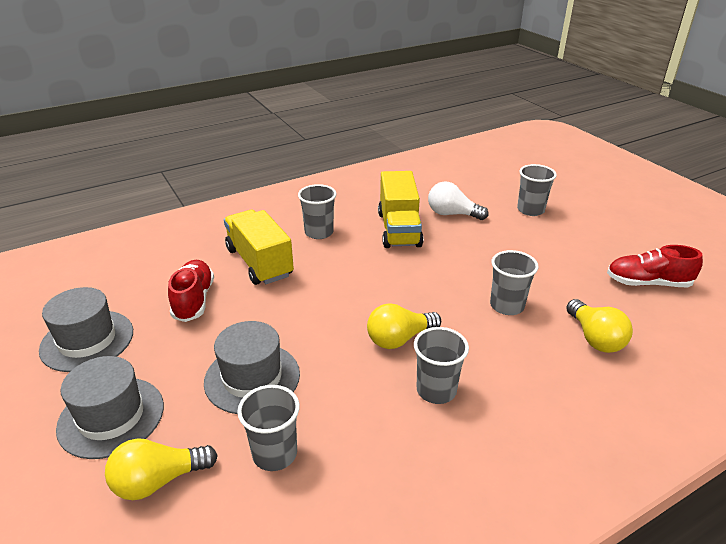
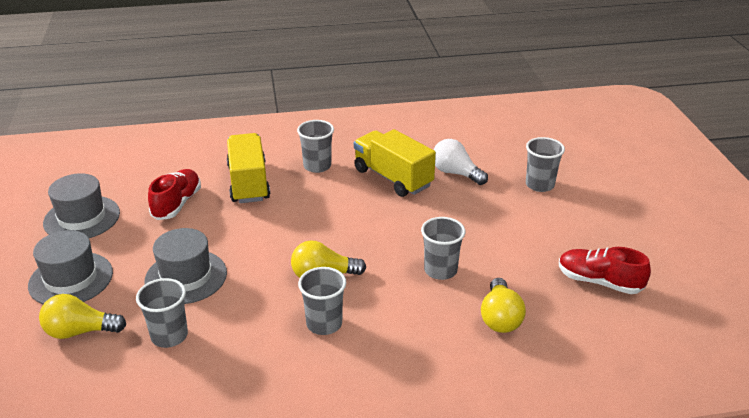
camera: 20 degrees right, 0 degrees up
(399, 229) = (393, 178): yellow truck -> yellow truck turned 120 degrees clockwise

